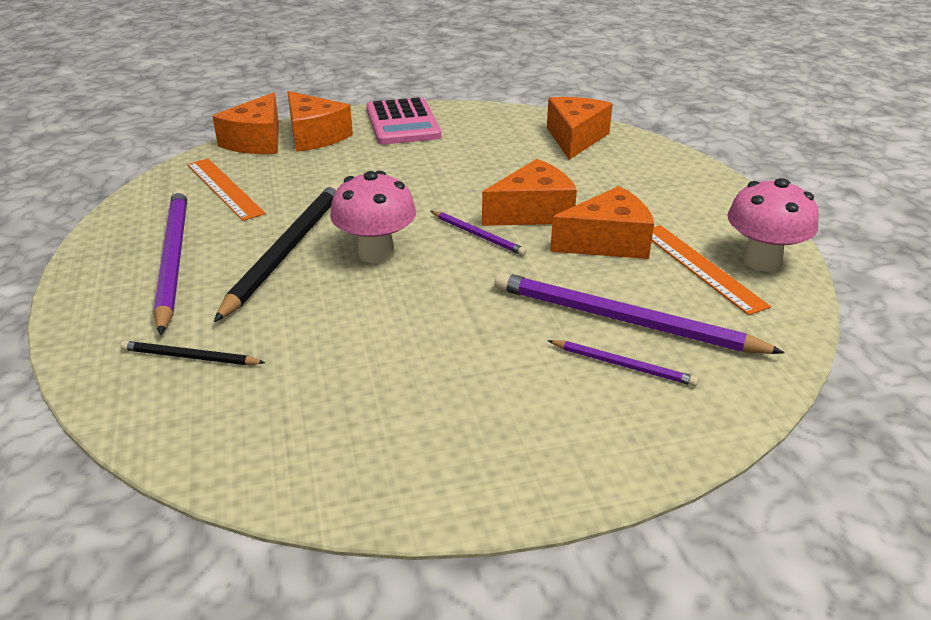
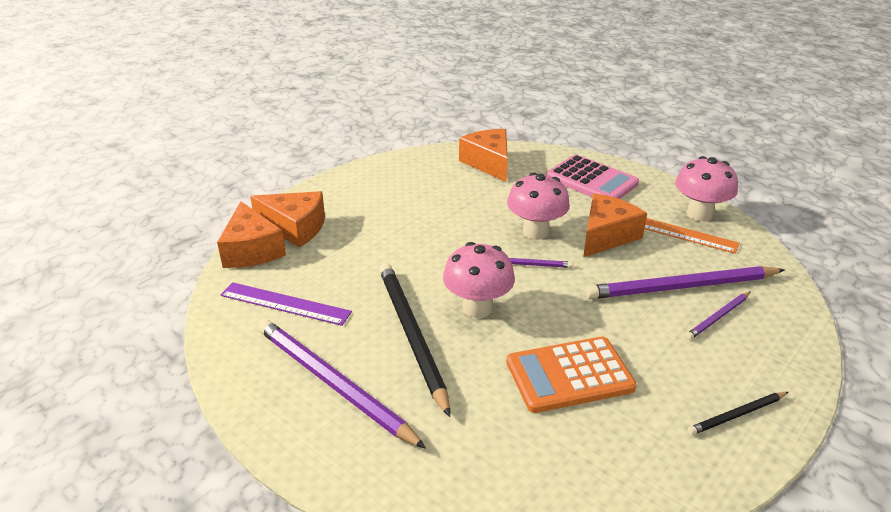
camera: 35 degrees left, 0 degrees up
(190, 357) = (462, 453): black pencil -> black pencil (737, 415)
(224, 188) = (285, 303): orange ruler -> purple ruler
(376, 343) = (569, 375): none -> orange calculator
(402, 123) = (350, 192): pink calculator -> pink calculator (591, 180)
(533, 212) = (535, 232): orange cheese -> pink mushroom
(623, 365) = (718, 317): purple pencil -> purple pencil turned 150 degrees clockwise

